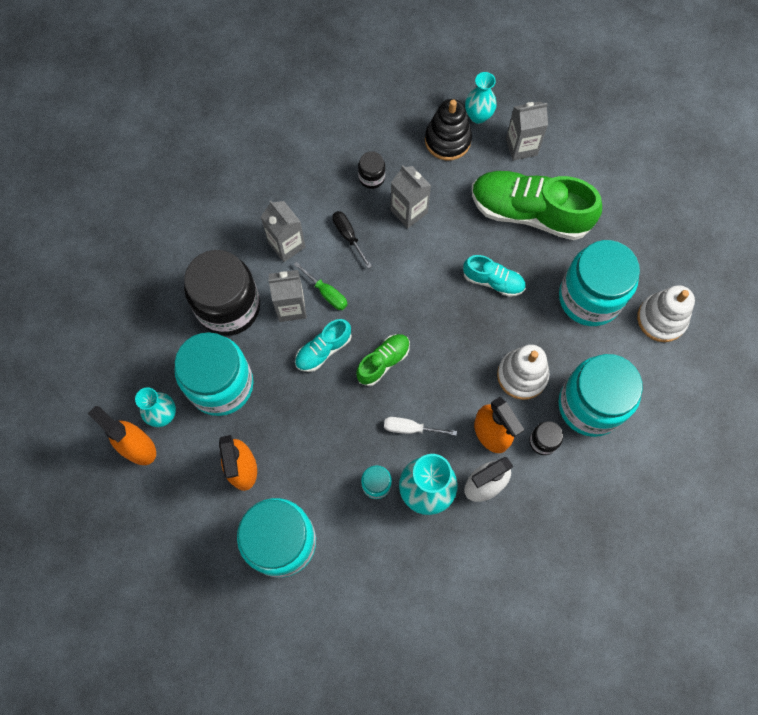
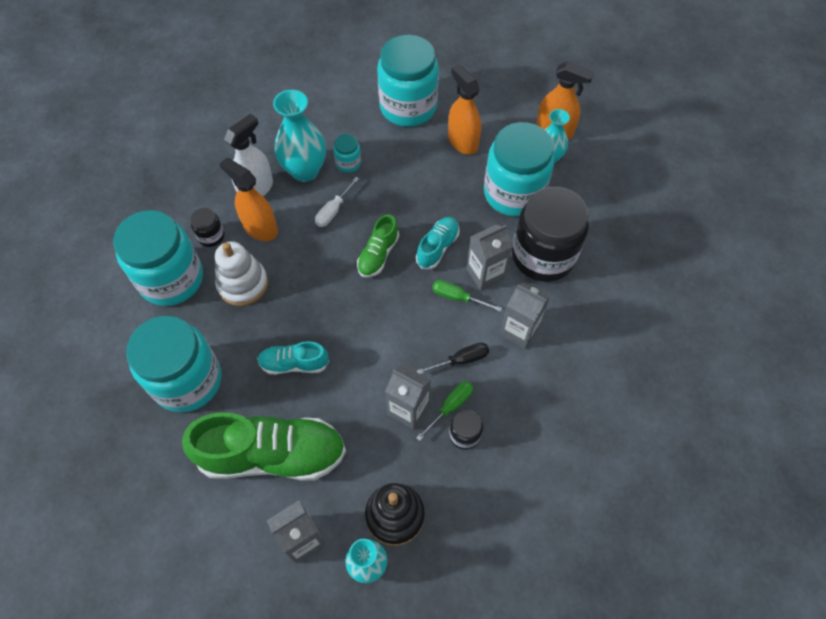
camera: 160 degrees right, 10 degrees down
(348, 236) = (461, 360): black screwdriver -> black screwdriver turned 60 degrees counterclockwise
(374, 202) = (450, 407): none -> green screwdriver
(411, 428) = (333, 210): white screwdriver -> white screwdriver turned 135 degrees clockwise
(661, 319) = (107, 383): white stacking toy -> none

